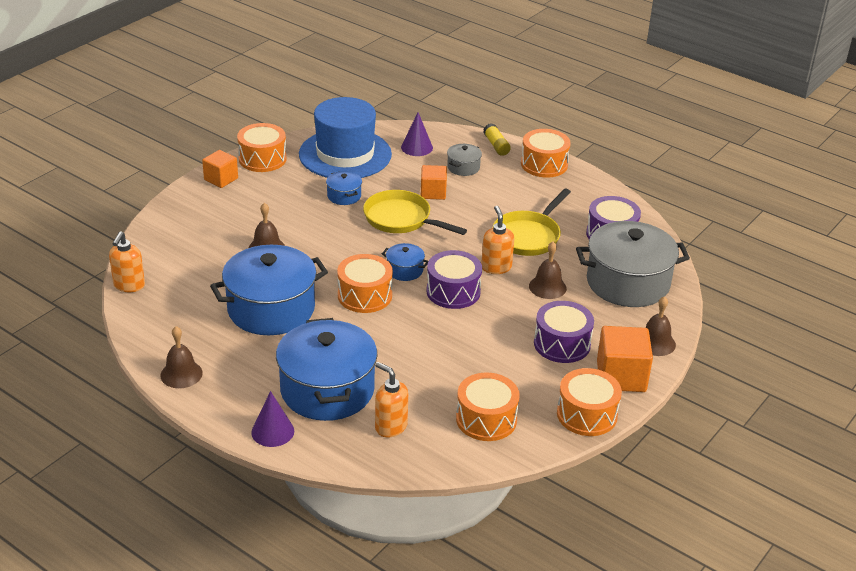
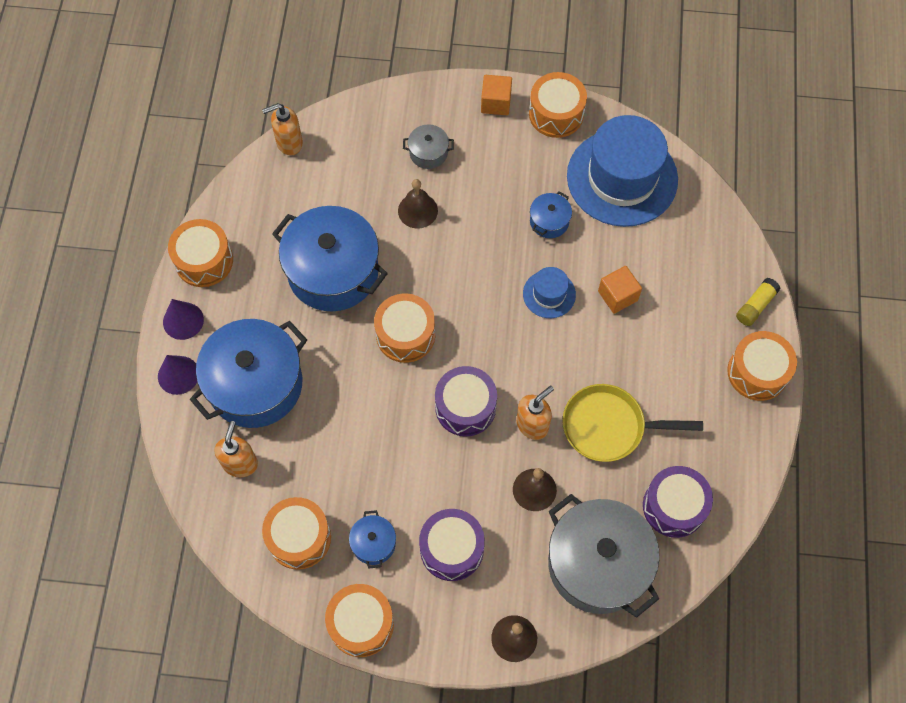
camera: 60 degrees right, 30 degrees up
(181, 374) = (204, 260): brown bell -> orange drum
(401, 219) = (549, 294): yellow pan -> blue hat
(404, 270) = (468, 346): blue pot -> blue pot (373, 543)
(416, 147) = (688, 233): purple cone -> purple cone (183, 321)
(463, 167) = (686, 298): grey pot -> grey pot (428, 153)
(621, 376) = (438, 629): orange cube -> none

